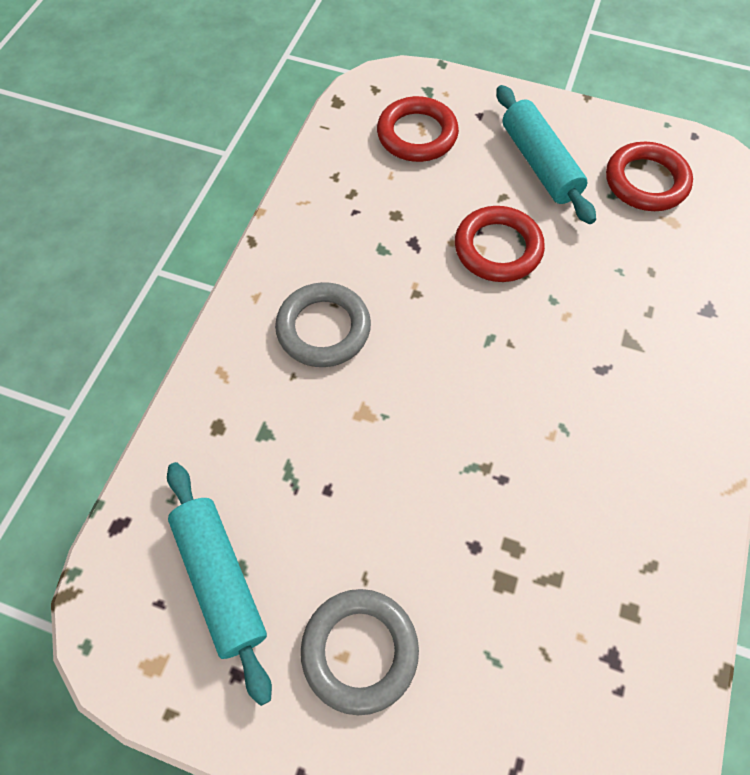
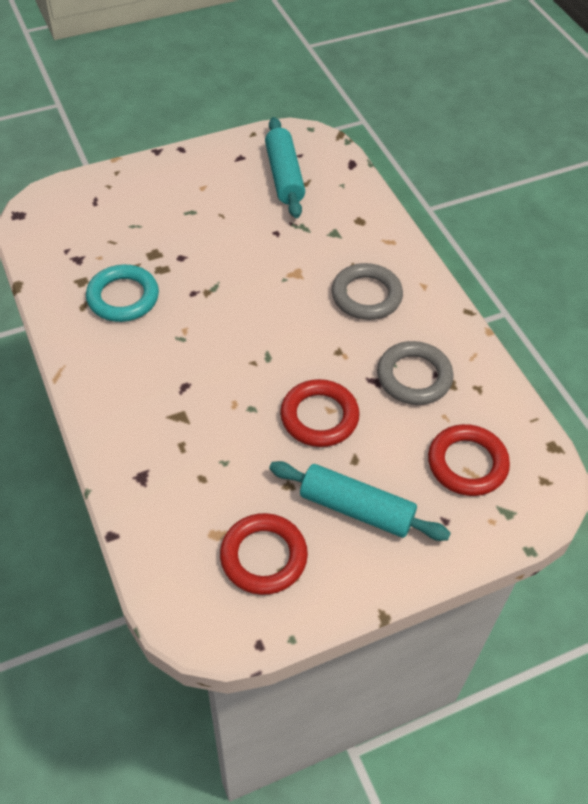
camera: 135 degrees right, 10 degrees down
(220, 579) = (284, 176): turquoise rolling pin -> turquoise rolling pin turned 60 degrees clockwise
(360, 651) = (197, 193): grey ring -> grey ring (414, 377)
(592, 539) = (123, 297): none -> turquoise ring

